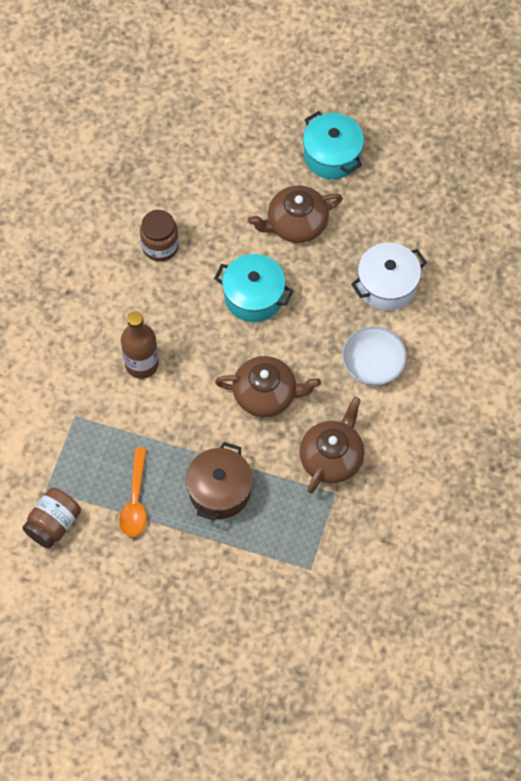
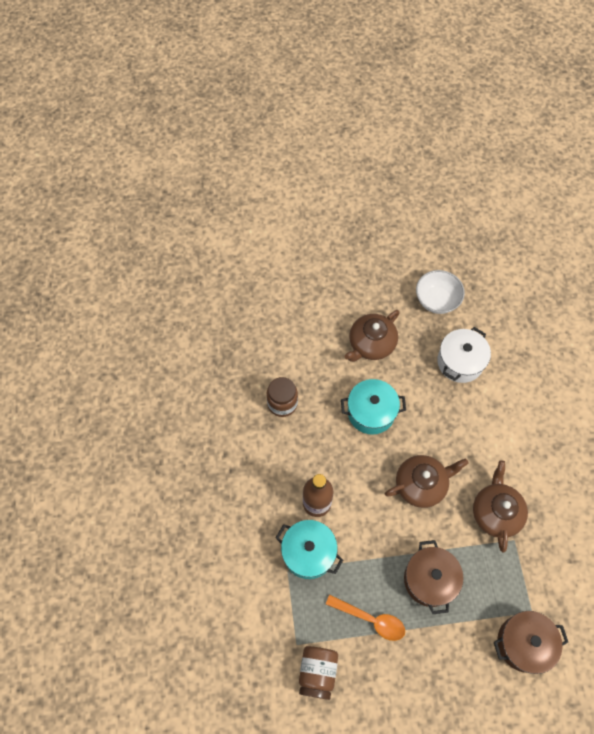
camera: 25 degrees left, 0 degrees up
(135, 500) = (370, 619): orange spoon -> orange spoon turned 45 degrees counterclockwise
(283, 594) = (523, 643): none -> brown pot
(332, 155) = (369, 284): turquoise pot -> turquoise pot (308, 552)
(372, 366) = (484, 427): white bowl -> white bowl (436, 300)

